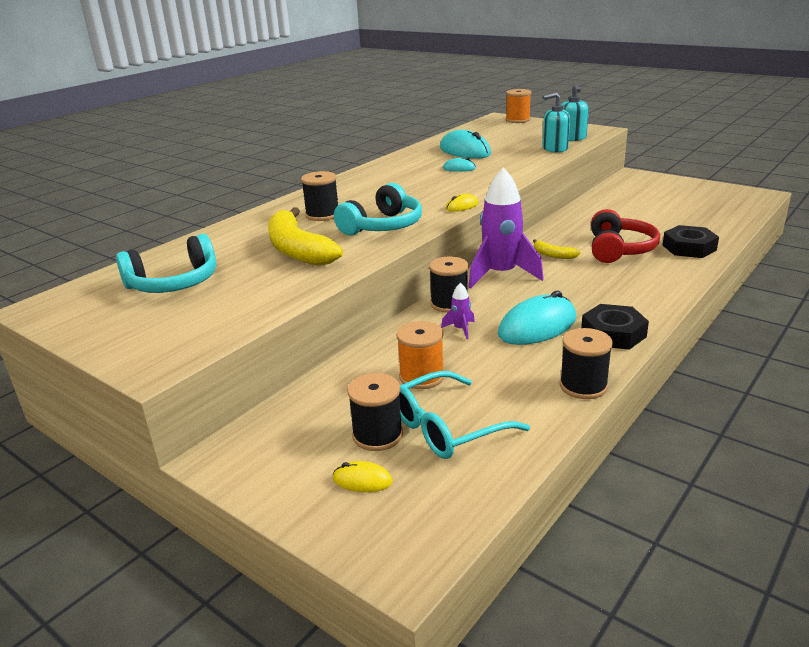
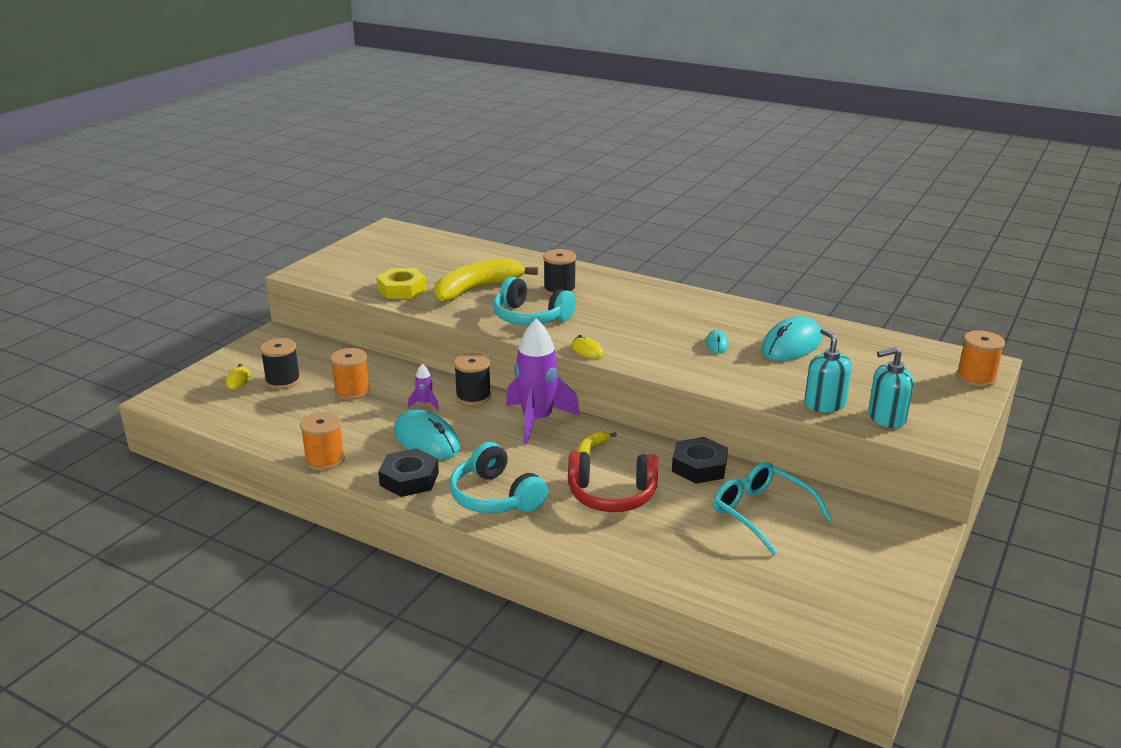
camera: 80 degrees right, 0 degrees up
(174, 283) = (419, 257): turquoise headphones -> turquoise headphones (495, 497)
(270, 290) = (402, 289): none -> yellow nut
(447, 427) = (284, 404): turquoise glasses -> turquoise glasses (761, 513)
(583, 386) = (325, 460): black spool -> orange spool
(689, 248) = (624, 548): black nut -> black nut (699, 466)

